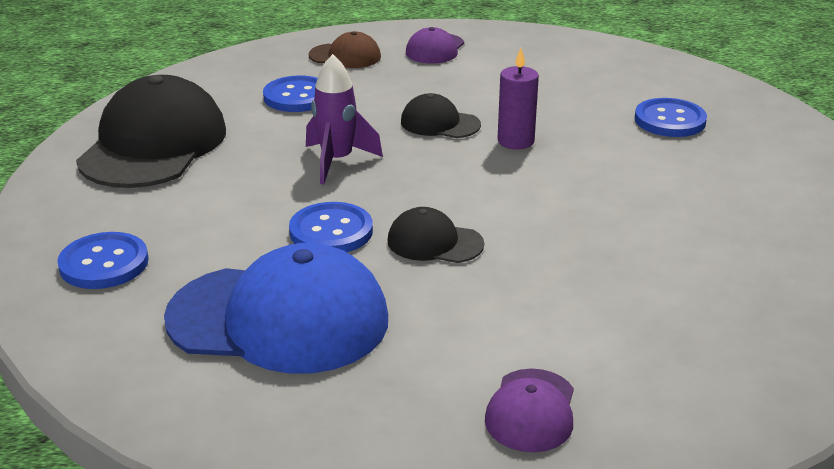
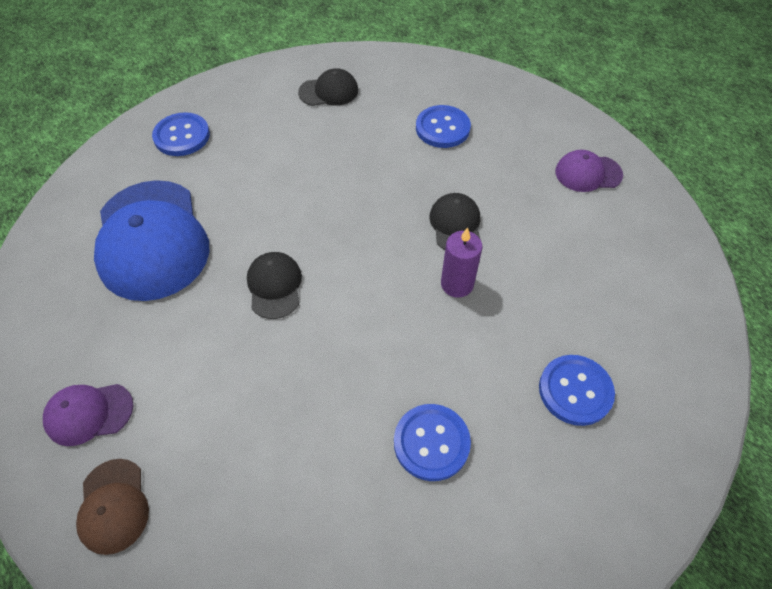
camera: 65 degrees right, 25 degrees up
(153, 145) = (329, 91): black cap -> black cap, size x0.48
(331, 231) = (263, 223): blue button -> blue button (431, 443)
(337, 161) = (359, 188): purple rocket -> none
(345, 56) = (529, 126): brown cap -> brown cap (113, 506)

